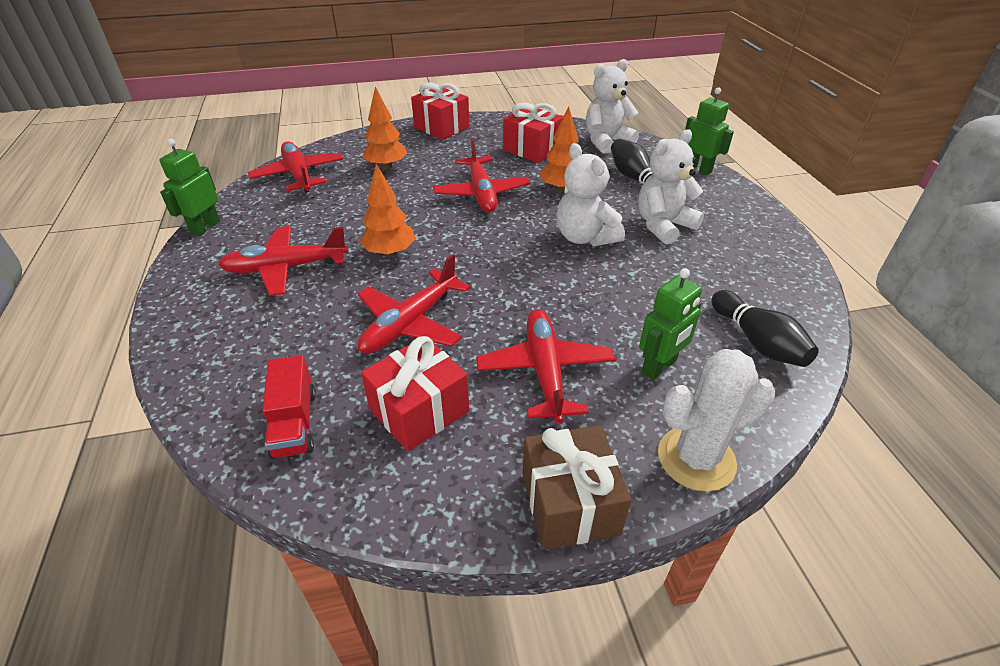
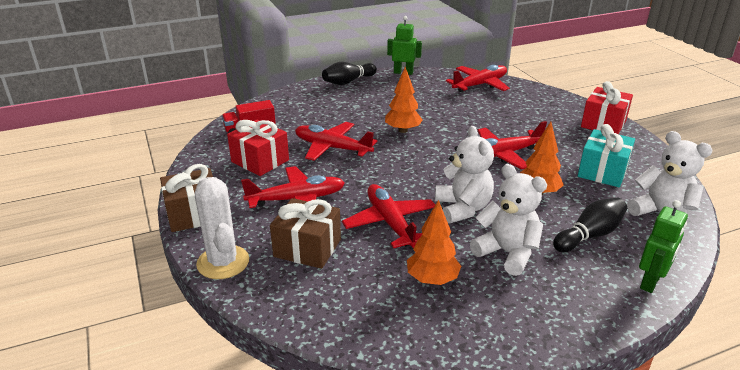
camera: 80 degrees right, 10 degrees down
(285, 268) = (373, 102): red plane -> red plane (390, 223)
(386, 166) = (516, 111): orange tree -> orange tree (432, 279)
(532, 149) = (602, 171): red gift -> turquoise gift
(585, 237) = (462, 208): white teddy bear -> white teddy bear turned 120 degrees clockwise
(659, 367) = (307, 248): green robot -> brown gift
(757, 341) = (346, 303): black bowling pin -> black bowling pin (348, 82)

